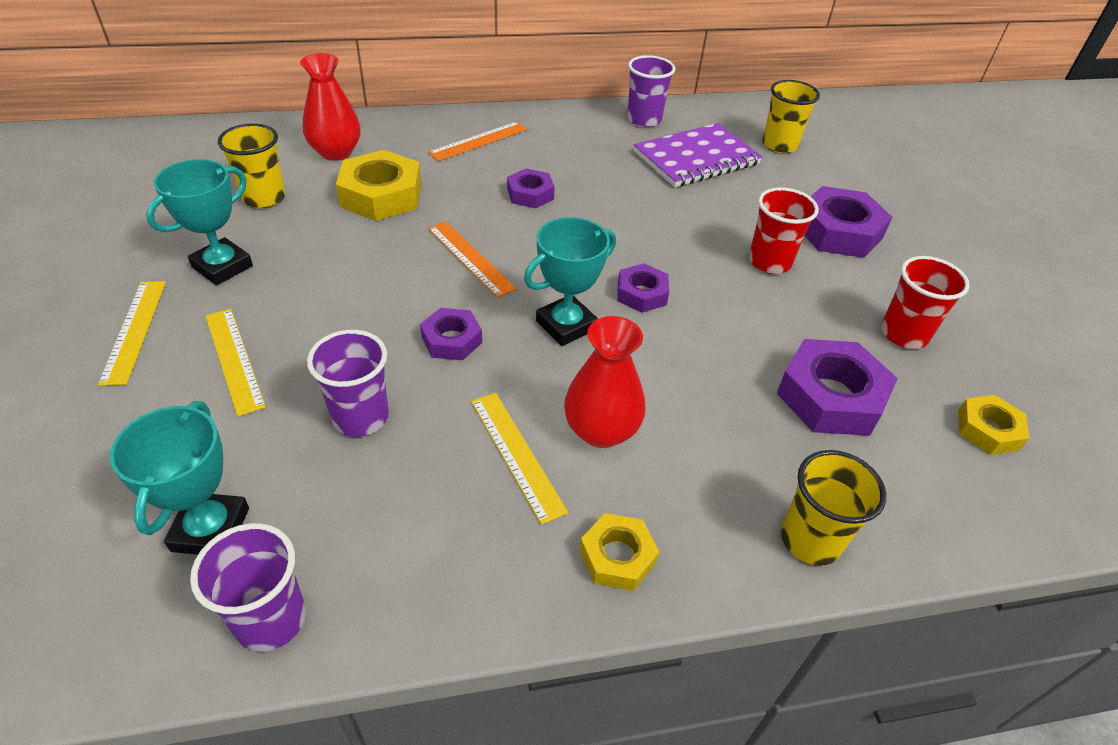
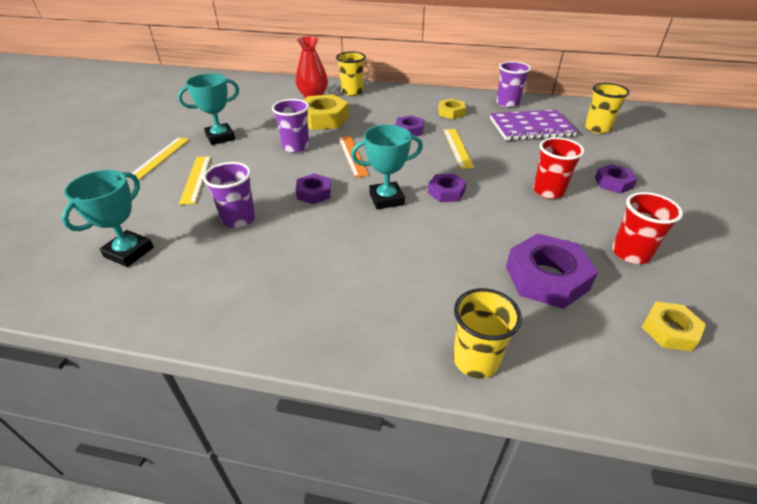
camera: 25 degrees right, 5 degrees down
(264, 198) = (262, 111): yellow cup -> yellow cup (352, 92)
(271, 619) = (125, 302): purple cup -> purple cup (296, 147)
(479, 141) = (396, 101): orange ruler -> none
(517, 454) = (311, 258): yellow ruler -> yellow ruler (458, 148)
(601, 430) = (371, 258): red vase -> none
(617, 556) = (335, 329): yellow nut -> yellow nut (451, 112)
(838, 231) = (613, 183): purple nut -> purple nut, size x0.58

